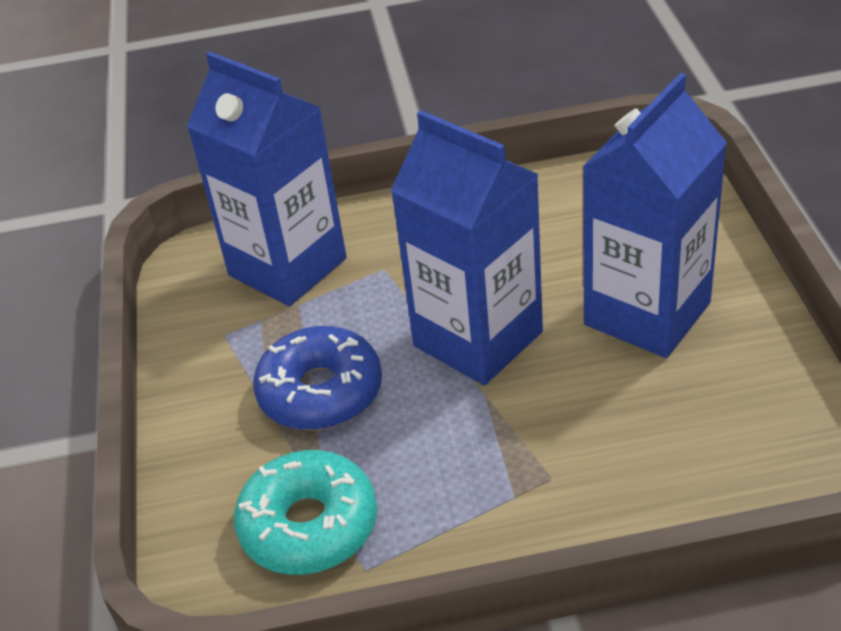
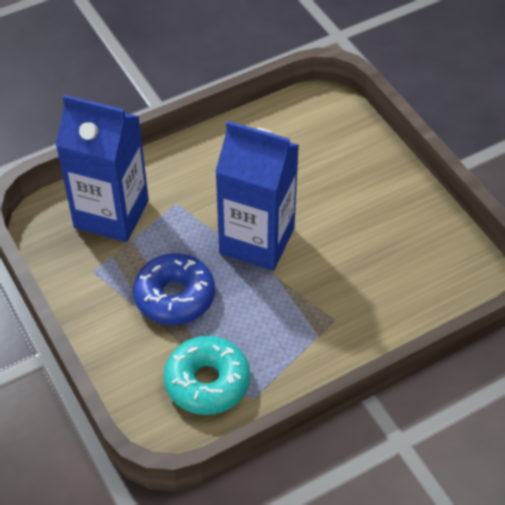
camera: 25 degrees left, 10 degrees up
(647, 314) = (351, 203): blue carton -> none

